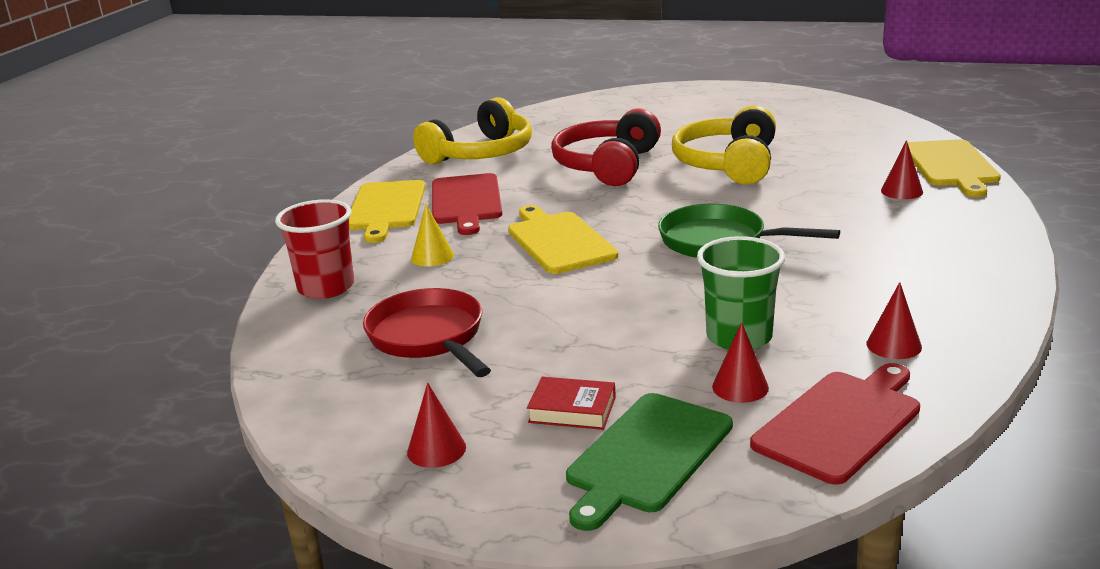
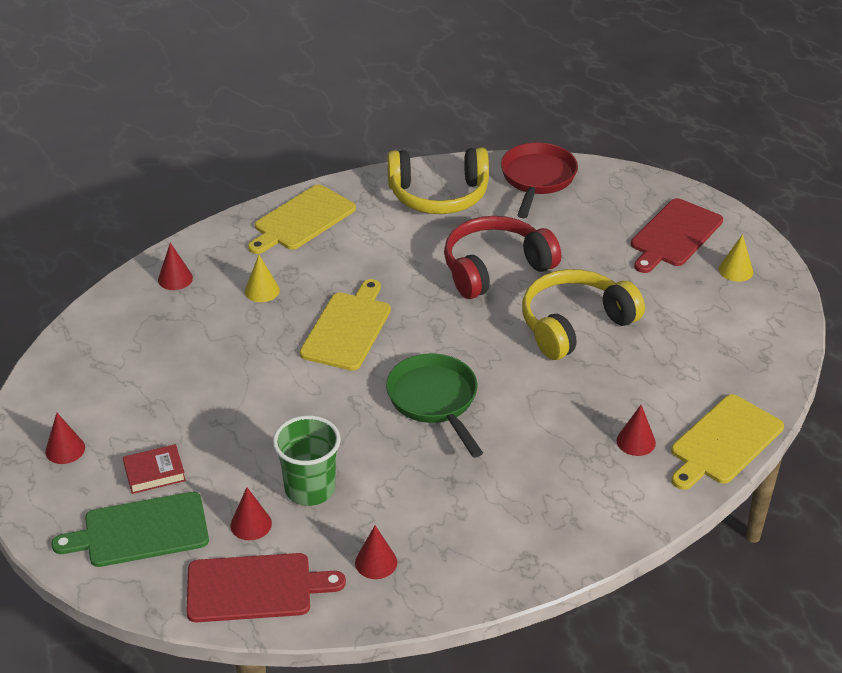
camera: 40 degrees right, 15 degrees up
(326, 288) = (175, 278): red cup -> red cone
(429, 337) = (167, 363): red pan -> red pan (537, 179)
(466, 201) = (354, 246): red cutting board -> red cutting board (674, 235)
(572, 410) = (154, 473): red book -> red book turned 75 degrees counterclockwise
(770, 103) = (736, 270): none -> yellow cone

